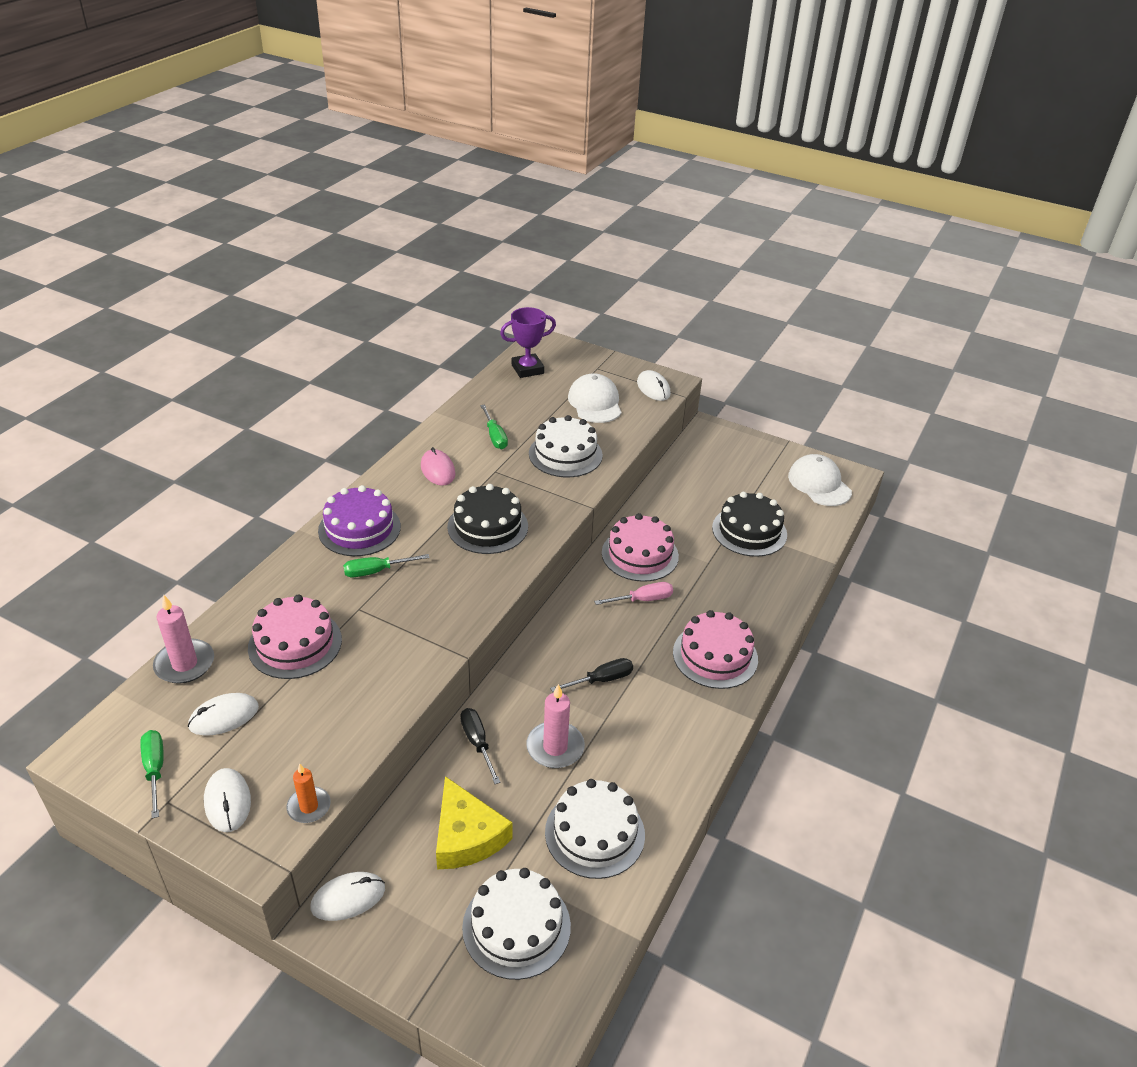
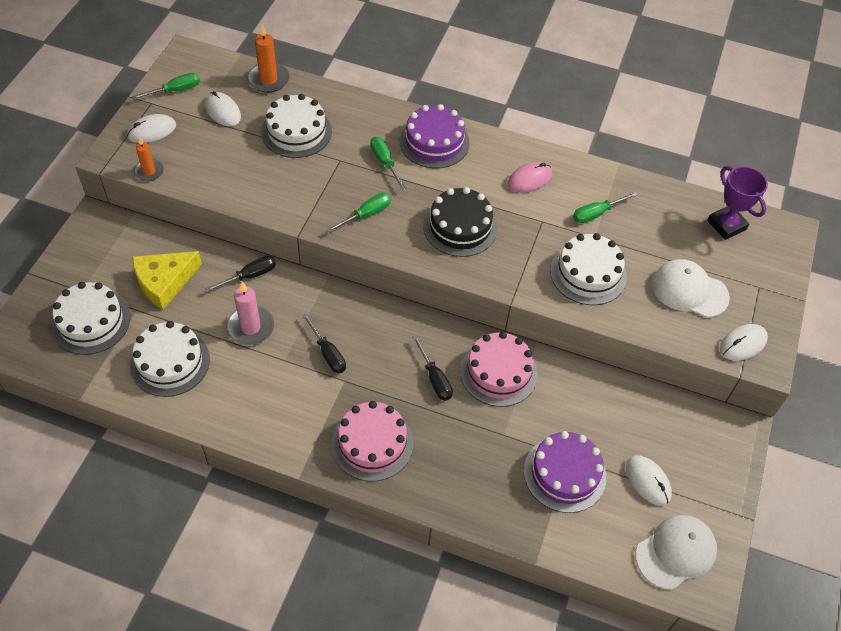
camera: 80 degrees right, 15 degrees up
(185, 664) = (268, 79): pink candle -> orange candle
(295, 644) = (296, 132): pink cake -> white cake
(348, 898) = (113, 225): white mouse -> white mouse (648, 481)
(450, 595) = (366, 214): none -> green screwdriver
(595, 403) = (689, 290): white cap -> white cap turned 135 degrees counterclockwise
(643, 600) = (435, 379): pink screwdriver -> black screwdriver
(749, 531) = (564, 473): black cake -> purple cake

